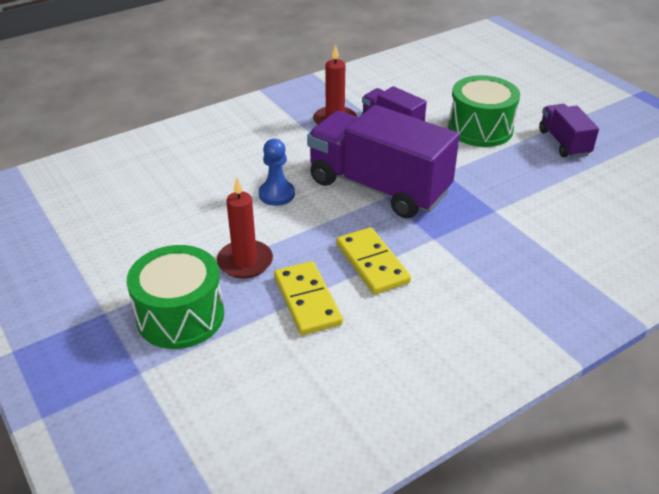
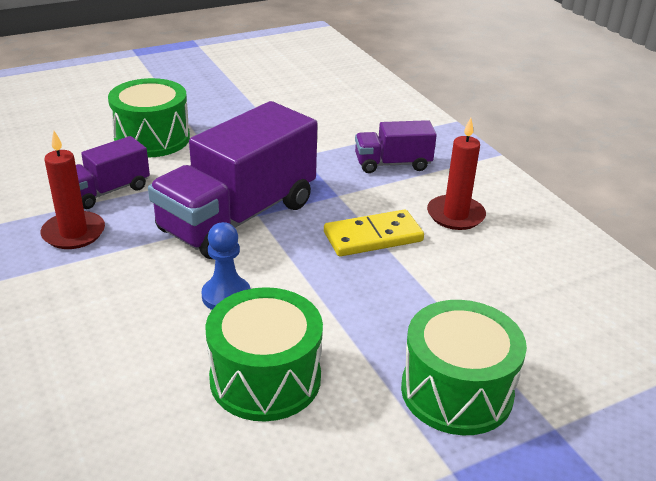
camera: 85 degrees left, 5 degrees down
(193, 221) = (265, 378): none -> green drum
(245, 262) = (359, 331): red candle -> red candle (455, 215)
(307, 300) = (430, 286): yellow domino -> none
(564, 143) = (202, 101): purple truck -> purple truck (392, 164)

